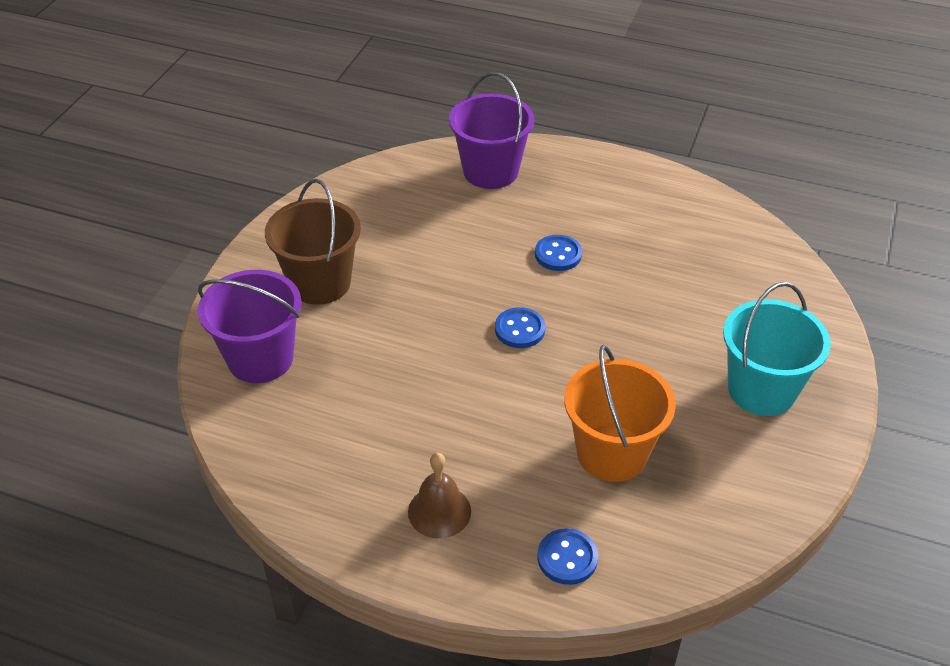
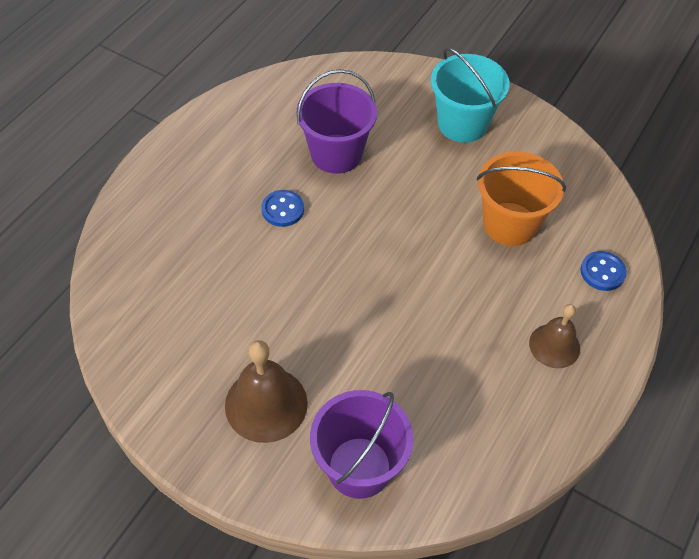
camera: 80 degrees left, 10 degrees up
(320, 283) = (266, 404): brown bucket -> brown bell
(490, 171) = (148, 236): purple bucket -> purple bucket (336, 154)
(520, 329) = (368, 255): blue button -> none

